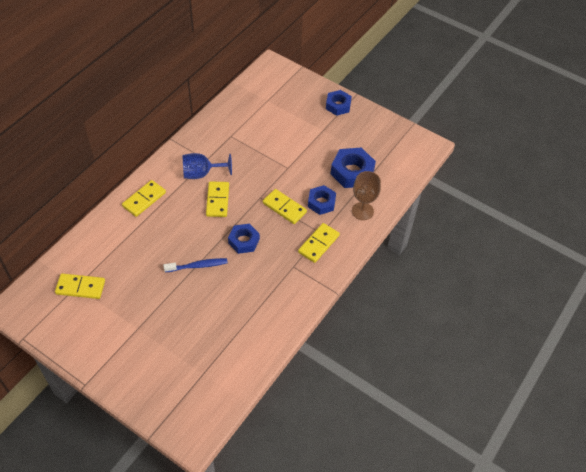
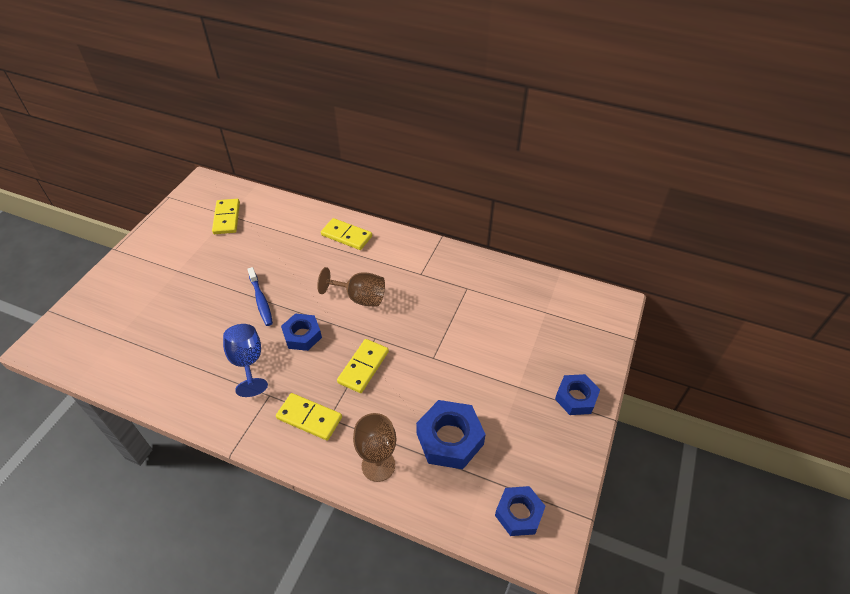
camera: 80 degrees right, 5 degrees down
(201, 173) = (397, 274): blue goblet -> blue goblet (247, 362)
(217, 200) = (360, 298): yellow domino -> brown goblet
(321, 202) = (382, 408): blue nut -> blue nut (519, 513)

